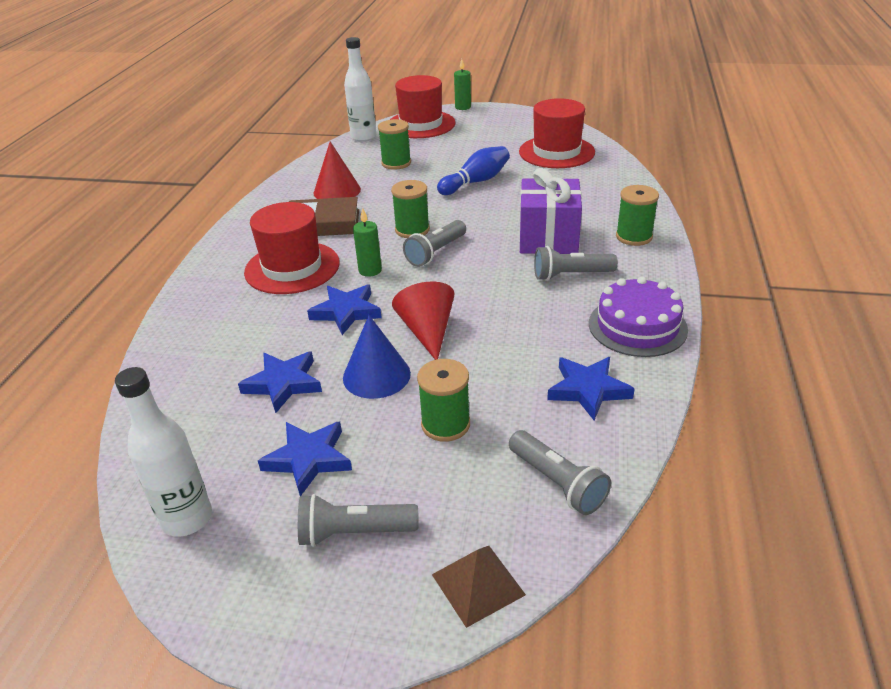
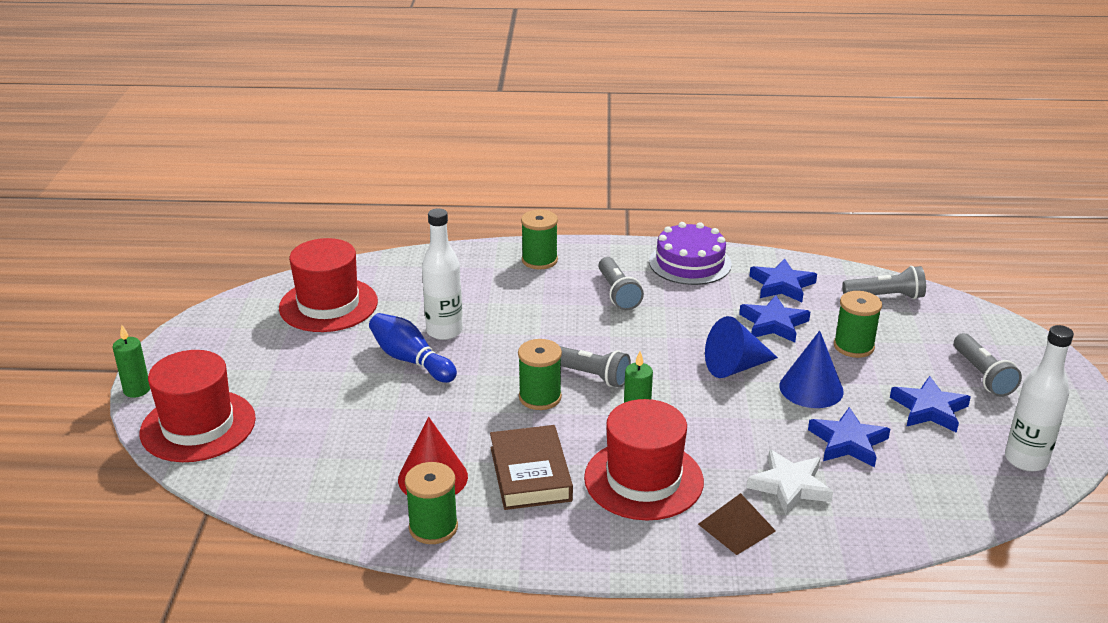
camera: 100 degrees left, 5 degrees down
(245, 337) = (790, 486): none -> white star
(346, 312) = (720, 422): blue star -> blue star (773, 323)
(363, 137) = (234, 481): white bottle -> white bottle (444, 331)
(396, 163) = (344, 433): green spool -> green spool (433, 527)
(427, 331) = (735, 367): red cone -> blue cone
(478, 584) = (987, 323): brown pyramid -> brown pyramid (736, 527)
(548, 238) = (549, 306): purple gift -> none
(557, 483) = (885, 296): grey flashlight -> grey flashlight turned 45 degrees clockwise

